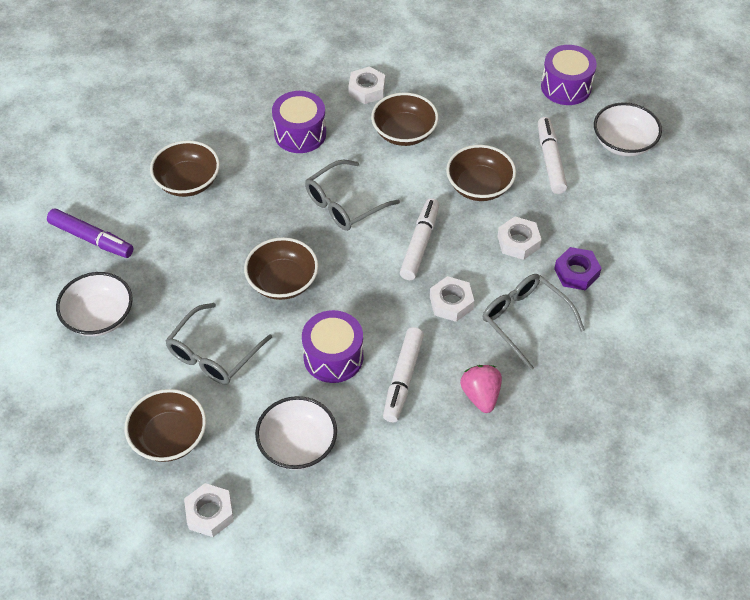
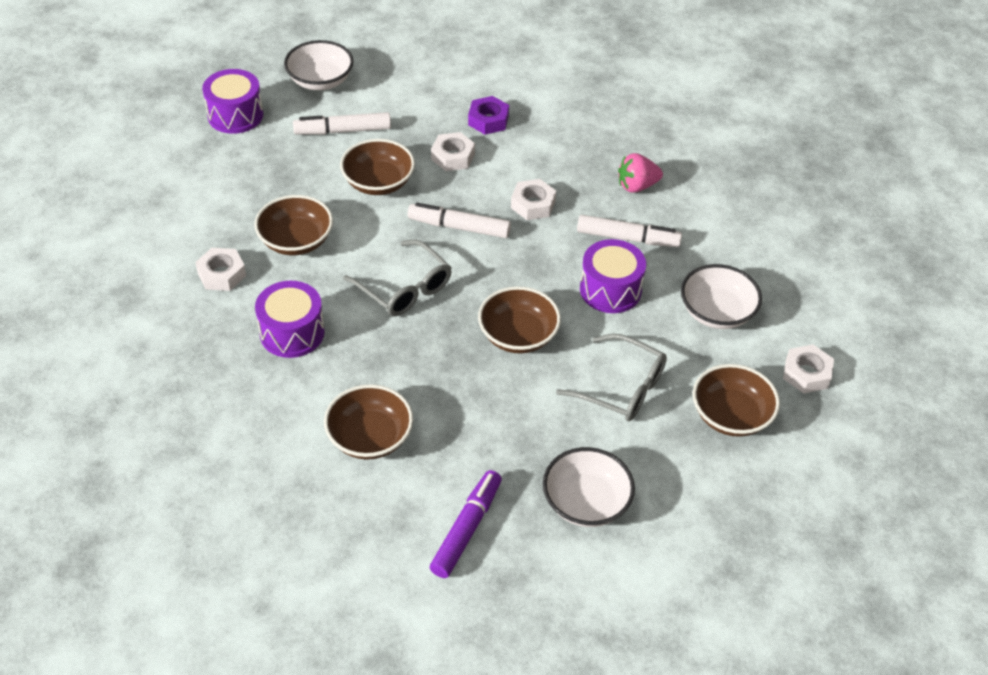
camera: 95 degrees left, 5 degrees down
(525, 321) = (548, 155): grey glasses -> none

